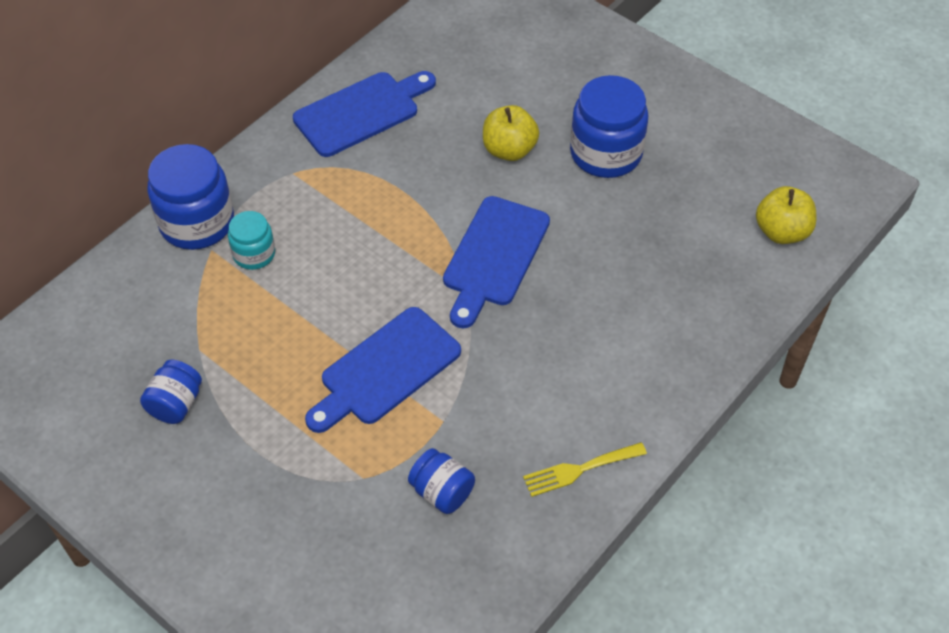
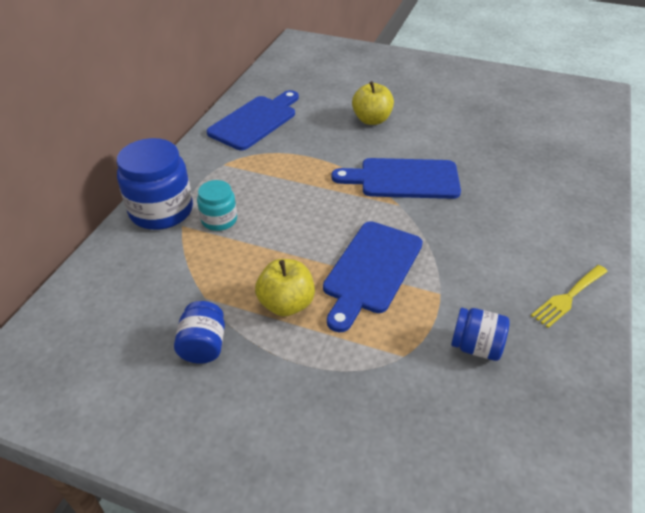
camera: 20 degrees left, 10 degrees down
(494, 256) = (403, 179): blue cutting board -> blue cutting board turned 90 degrees clockwise
(606, 153) = (436, 109): blue jar -> none
(781, 232) = (577, 124): yellow apple -> yellow apple (286, 304)

